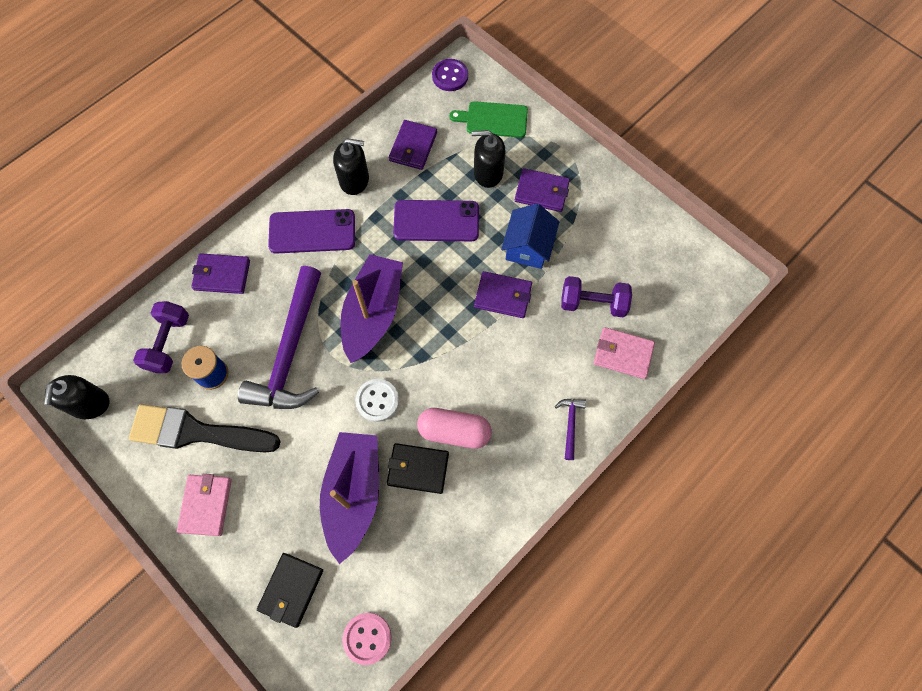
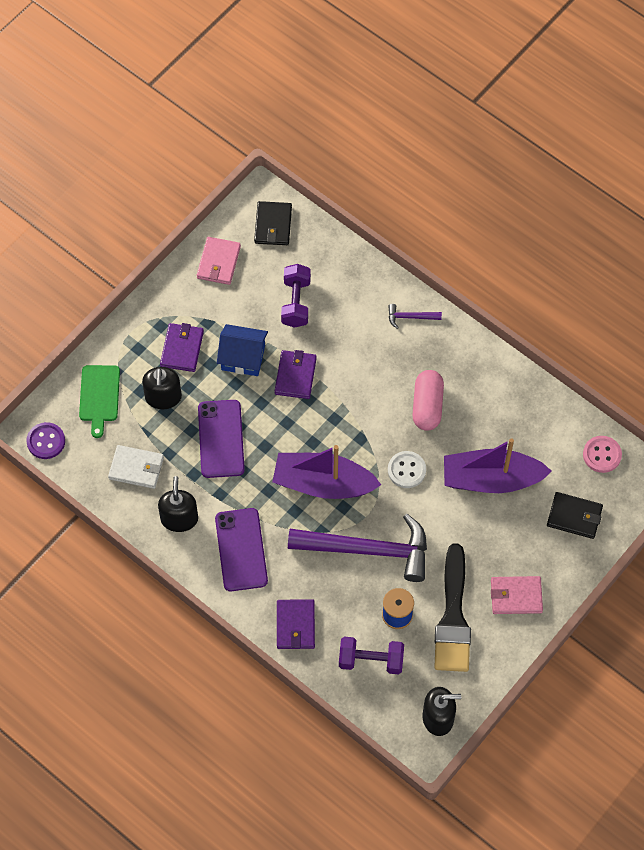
camera: 95 degrees left, 5 degrees down
(413, 147) = (136, 468): purple wallet -> white wallet
(418, 469) = (463, 431): black wallet -> black wallet (273, 225)
(623, 354) = (342, 278): pink wallet -> pink wallet (218, 262)

